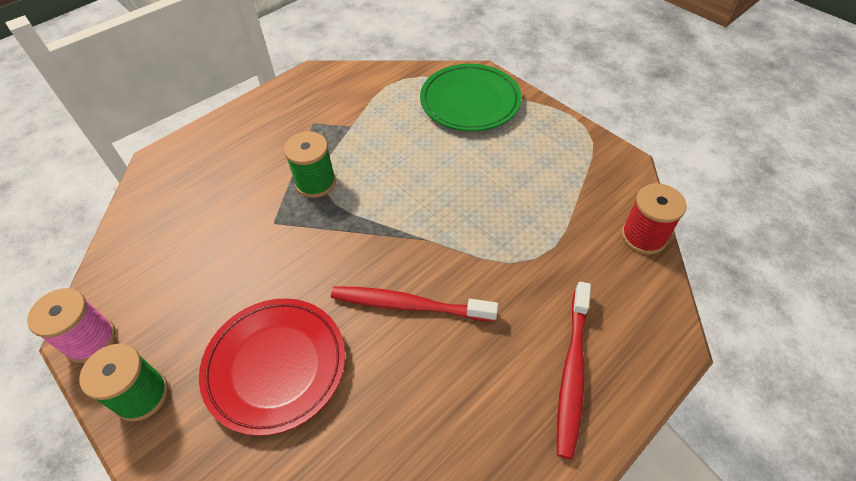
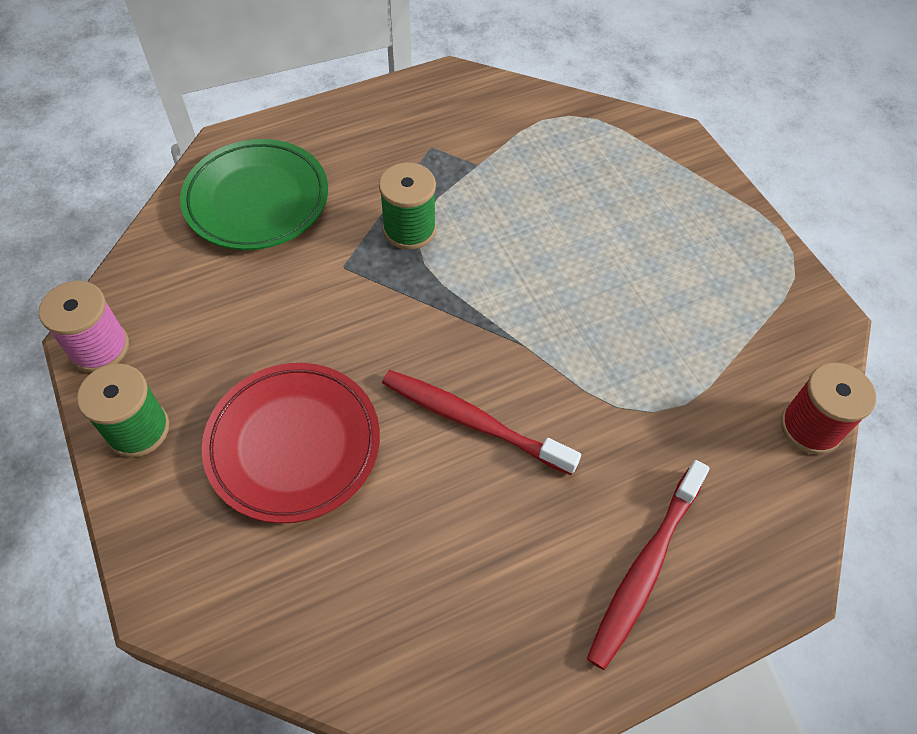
camera: 15 degrees right, 5 degrees up
(470, 102) = (646, 173): green plate -> green plate (257, 200)

